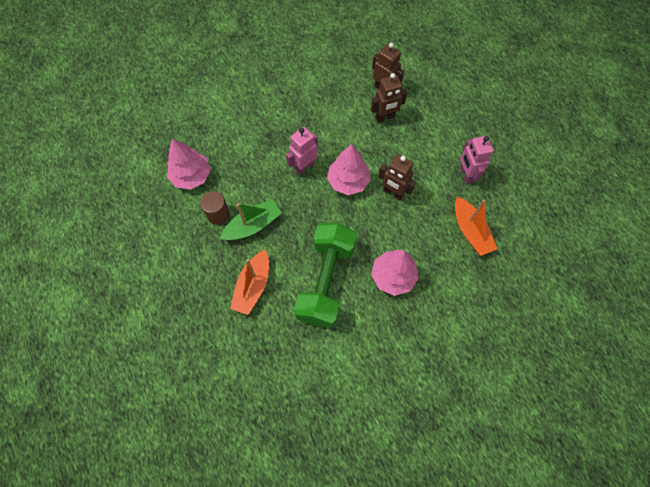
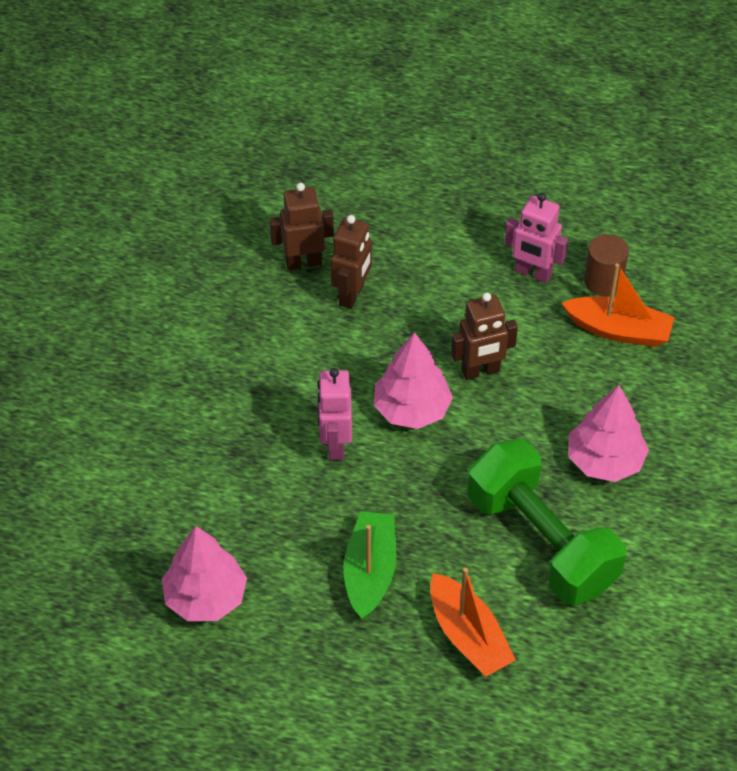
camera: 50 degrees left, 15 degrees down
(218, 214) = (308, 604): brown cylinder -> brown cylinder (603, 281)

